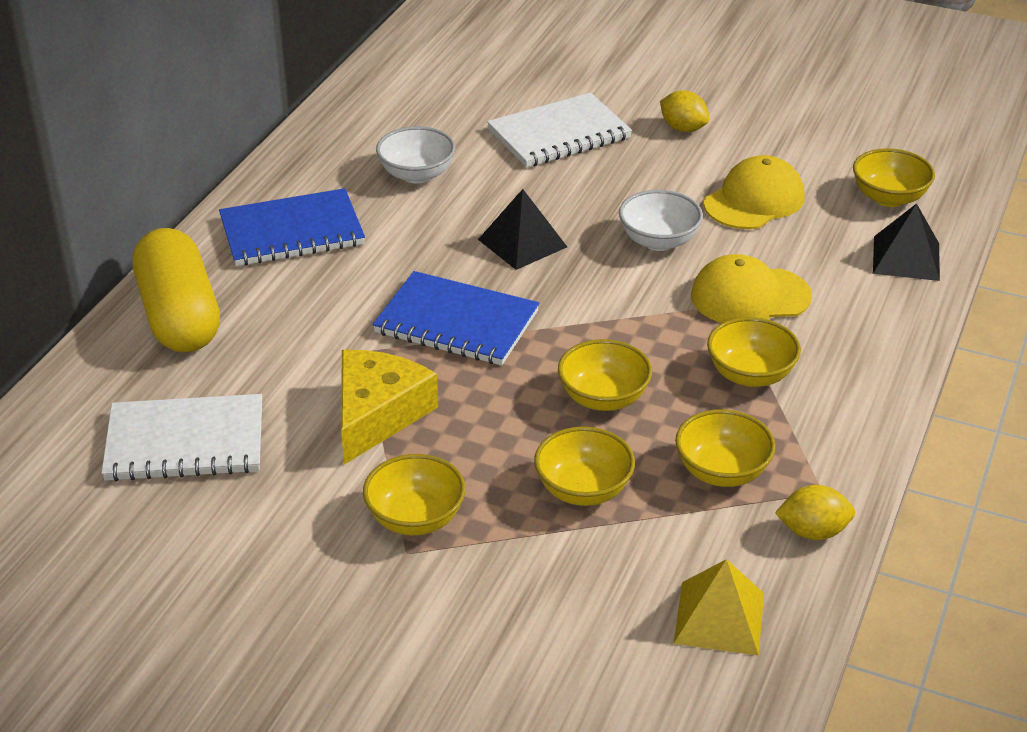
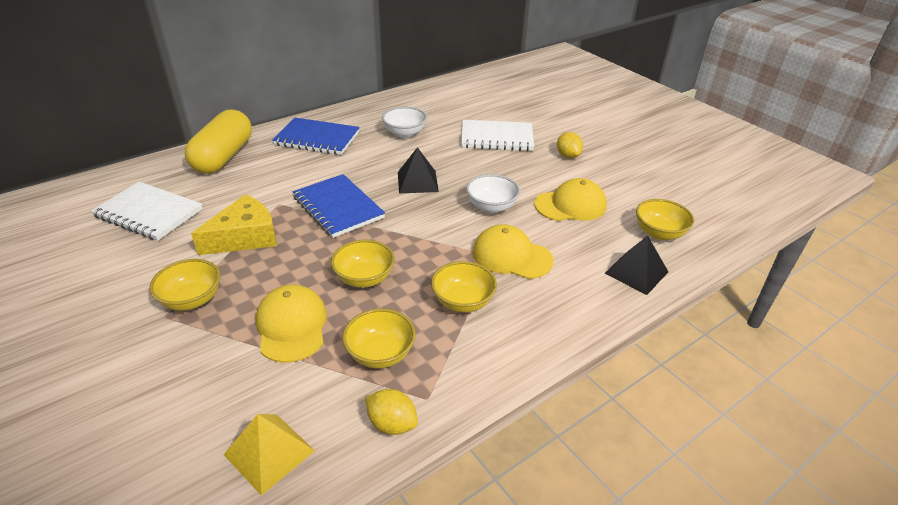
camera: 30 degrees right, 0 degrees up
(583, 490) = (292, 326): yellow bowl -> yellow cap

